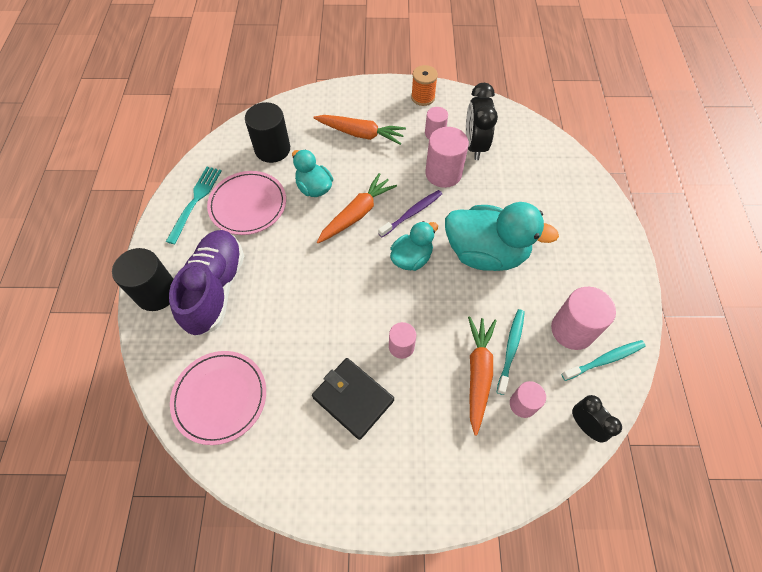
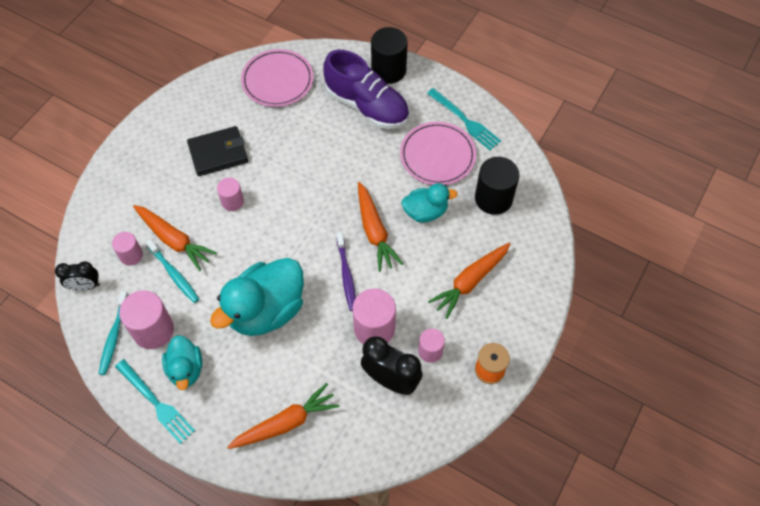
camera: 120 degrees right, 0 degrees up
(411, 258) = (301, 250): turquoise duck -> turquoise duck (186, 369)
(558, 190) = (285, 423): none -> orange carrot
(623, 285) = (156, 403): none -> turquoise fork

